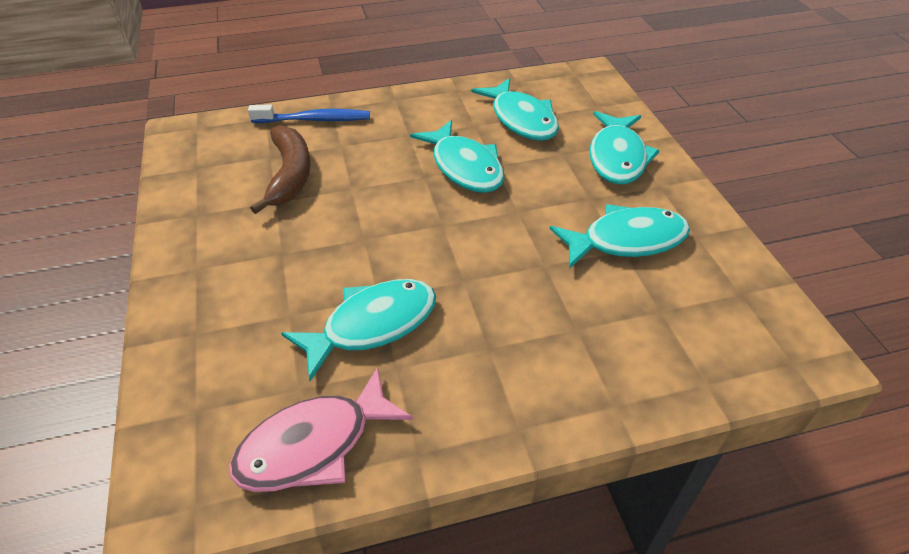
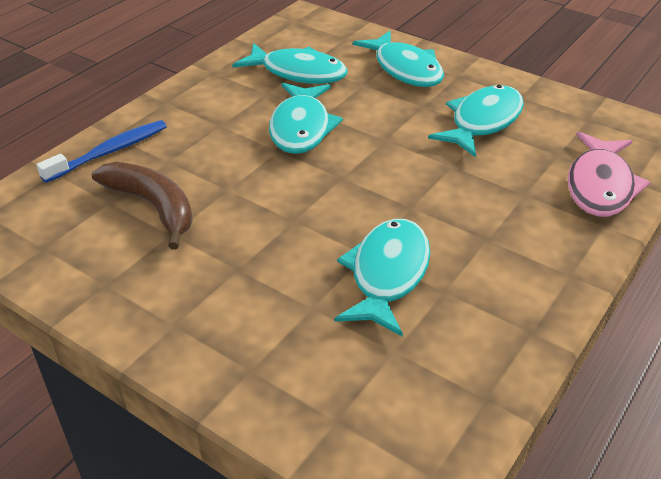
camera: 40 degrees left, 5 degrees down
(314, 445) = (458, 376): pink fish -> pink fish (600, 186)
(464, 167) = (301, 128): turquoise fish -> turquoise fish turned 75 degrees clockwise

